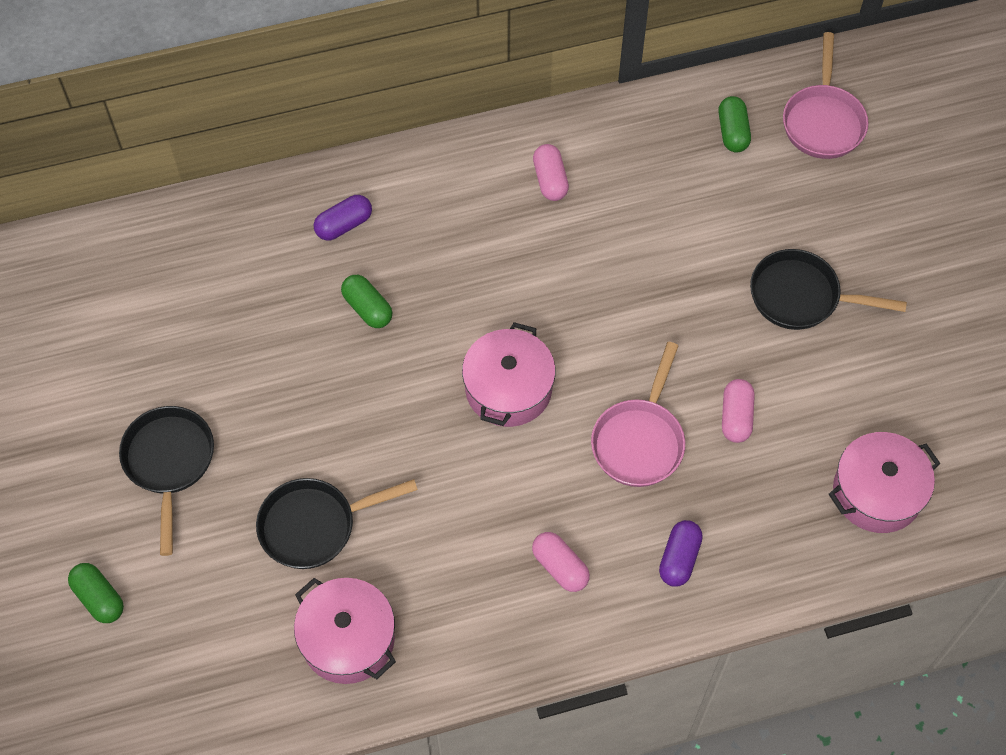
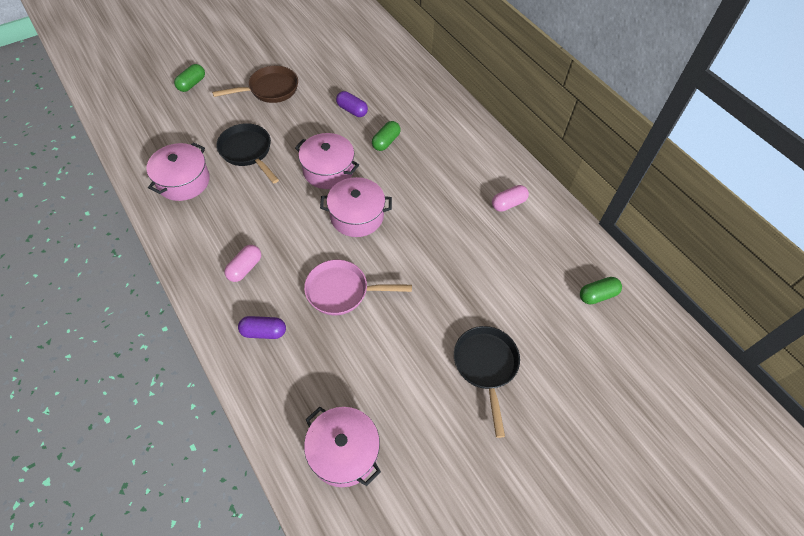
camera: 70 degrees right, 5 degrees down
(169, 463) = (270, 89): black pan -> brown pan
(344, 225) = (434, 120): purple capsule -> purple capsule (352, 110)
(400, 408) = (328, 170): none -> pink pot
(736, 417) = (376, 344): pink capsule -> none
(823, 121) = (639, 351): pink pan -> none

